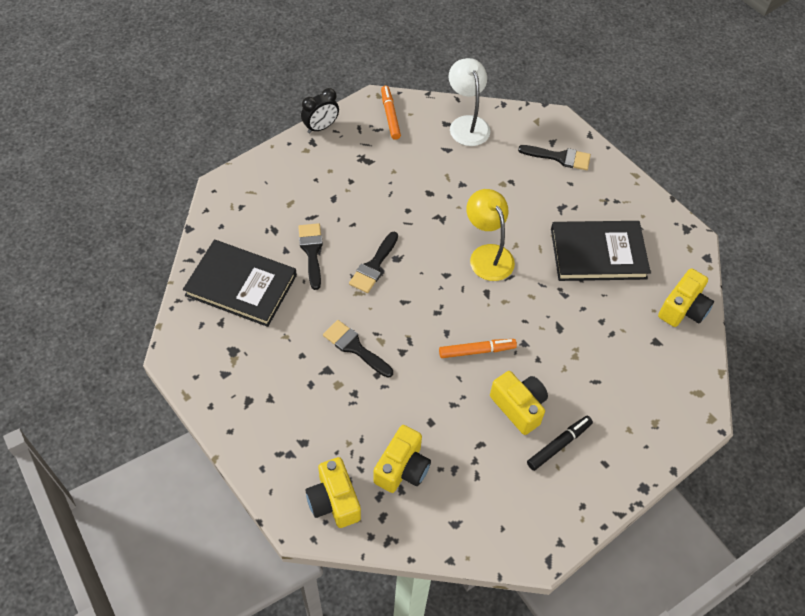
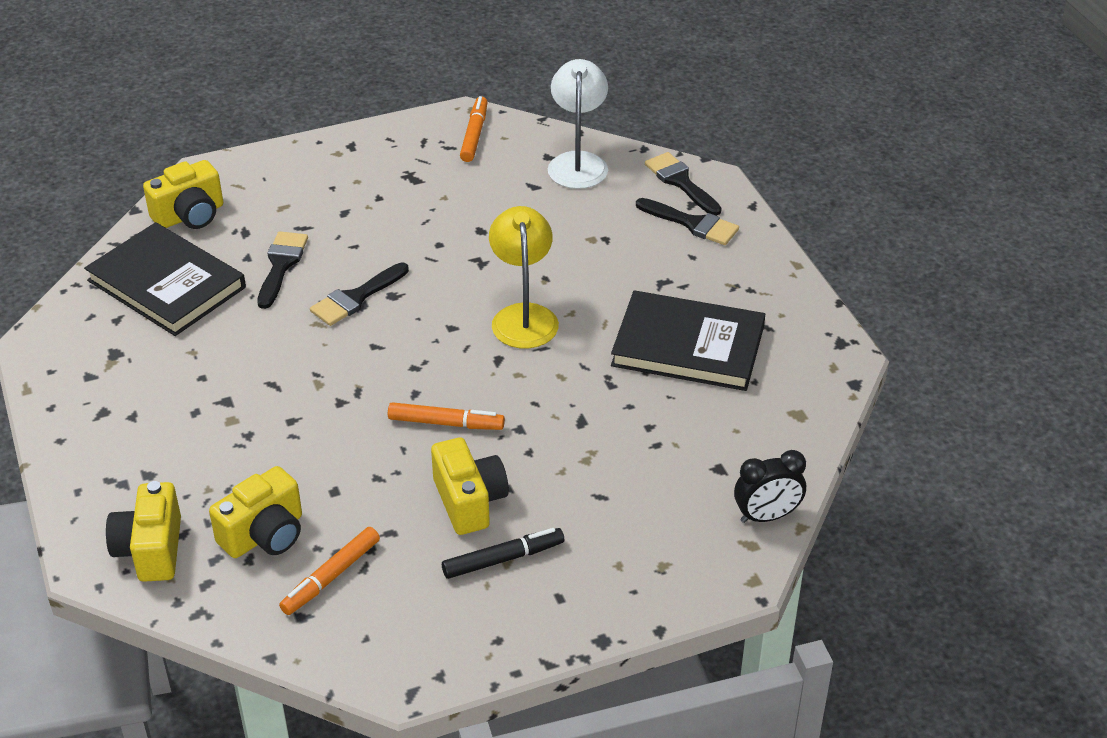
camera: 20 degrees right, 15 degrees down
(321, 127) = (372, 131): black clock -> black clock (766, 516)
(355, 347) = (278, 383): black brush -> black brush (680, 182)
(459, 488) = (331, 577): none -> orange marker
(683, 309) = (782, 438): yellow camera -> yellow camera (190, 215)

